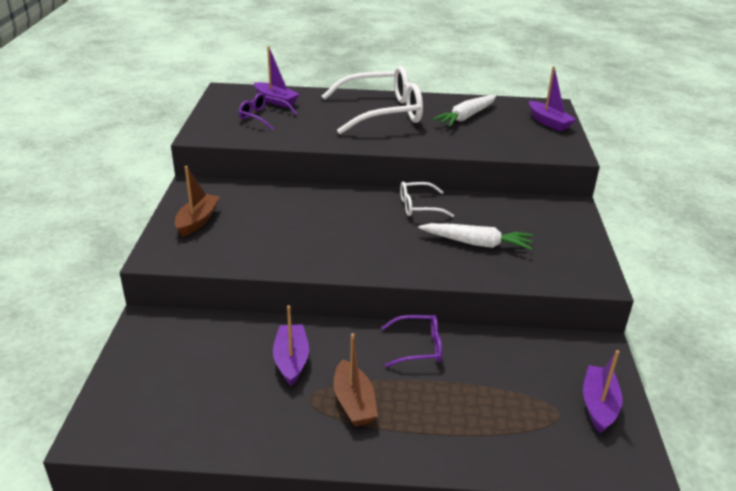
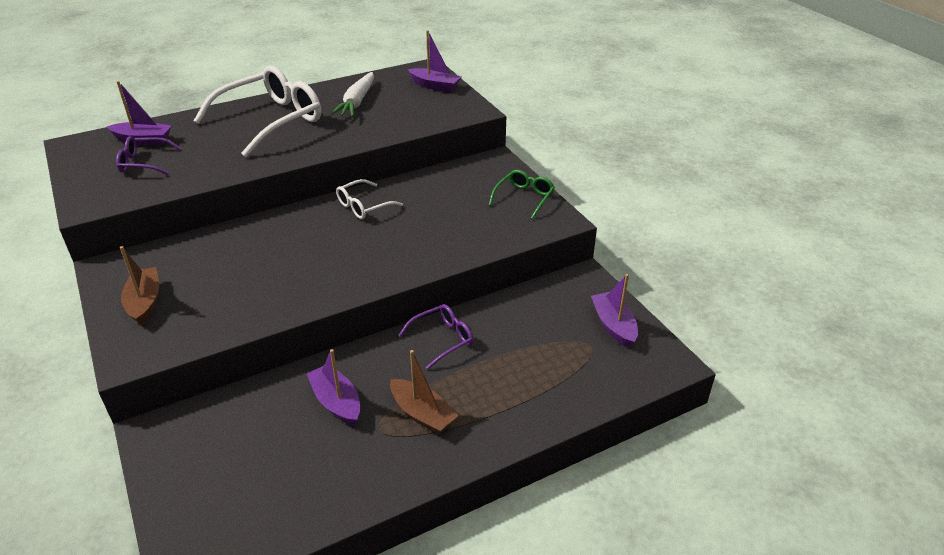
camera: 30 degrees left, 5 degrees up
(477, 243) = (441, 223): white carrot -> none
(575, 248) = (524, 198): none -> green glasses

